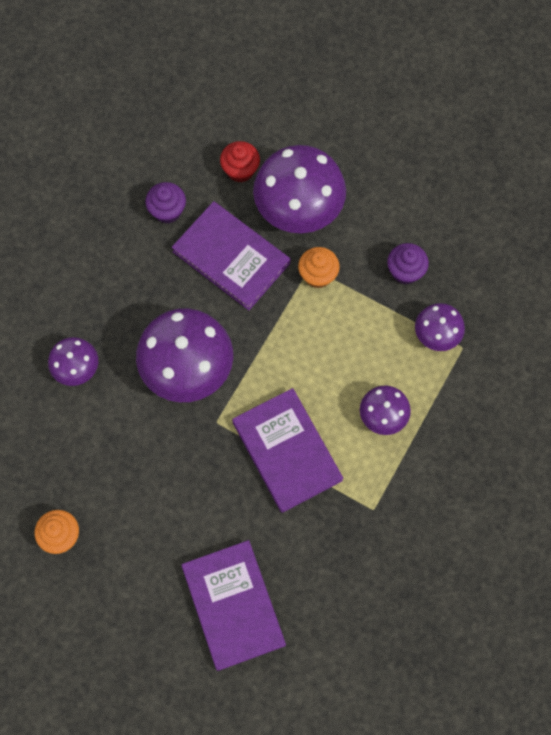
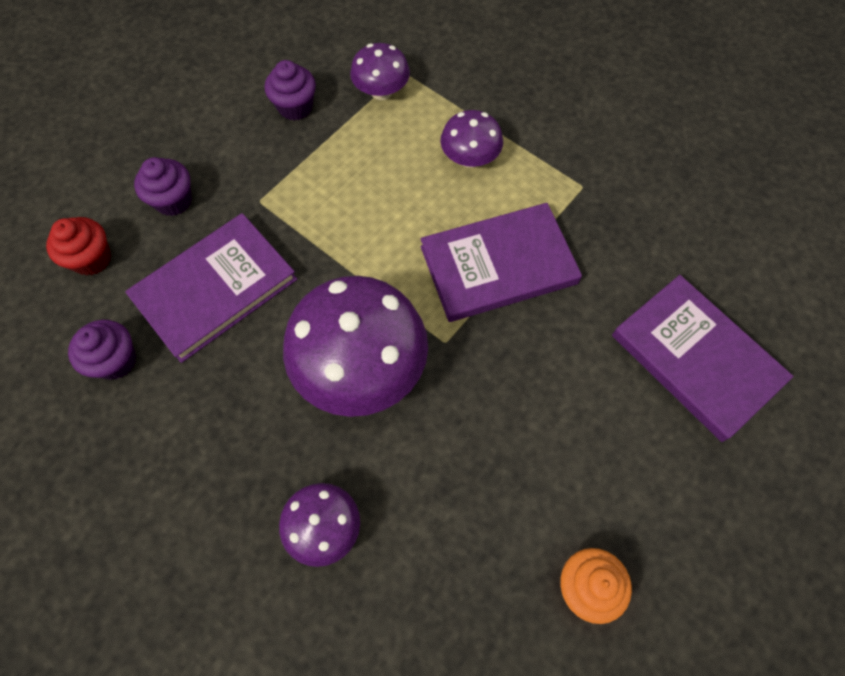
camera: 80 degrees left, 5 degrees down
(233, 605) = (696, 358): purple book -> purple book turned 60 degrees clockwise
(298, 208) = (173, 200): purple mushroom -> purple cupcake
(318, 275) = (272, 194): orange cupcake -> none

